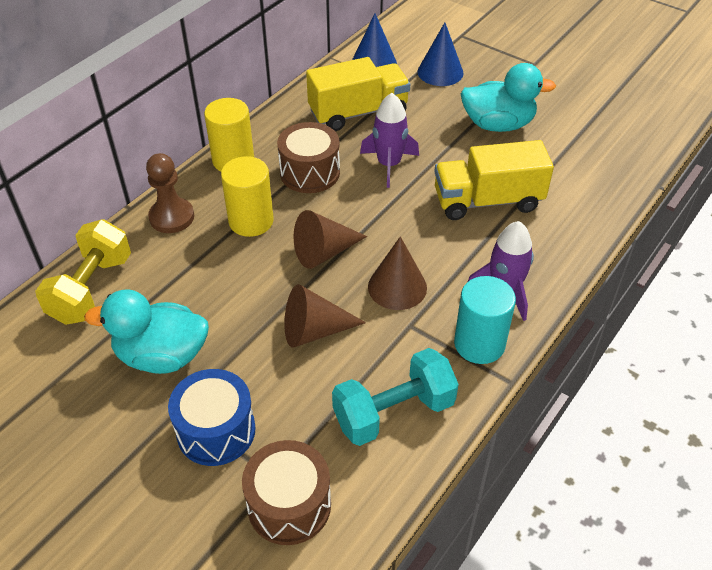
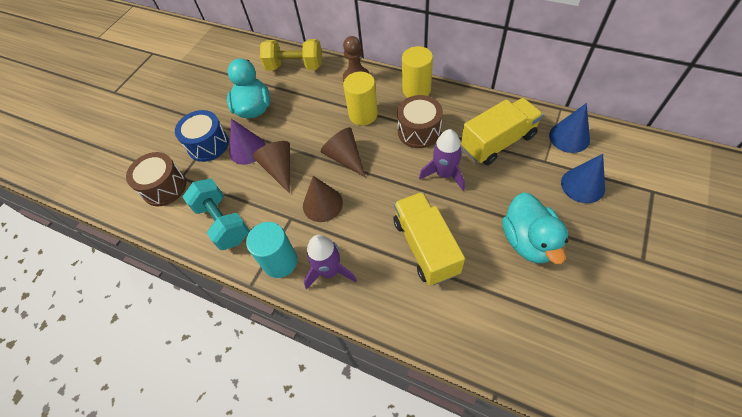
camera: 85 degrees right, 10 degrees up
(254, 371) = (247, 149): none -> purple cone
(358, 113) = (498, 142): yellow truck -> yellow truck turned 90 degrees counterclockwise

